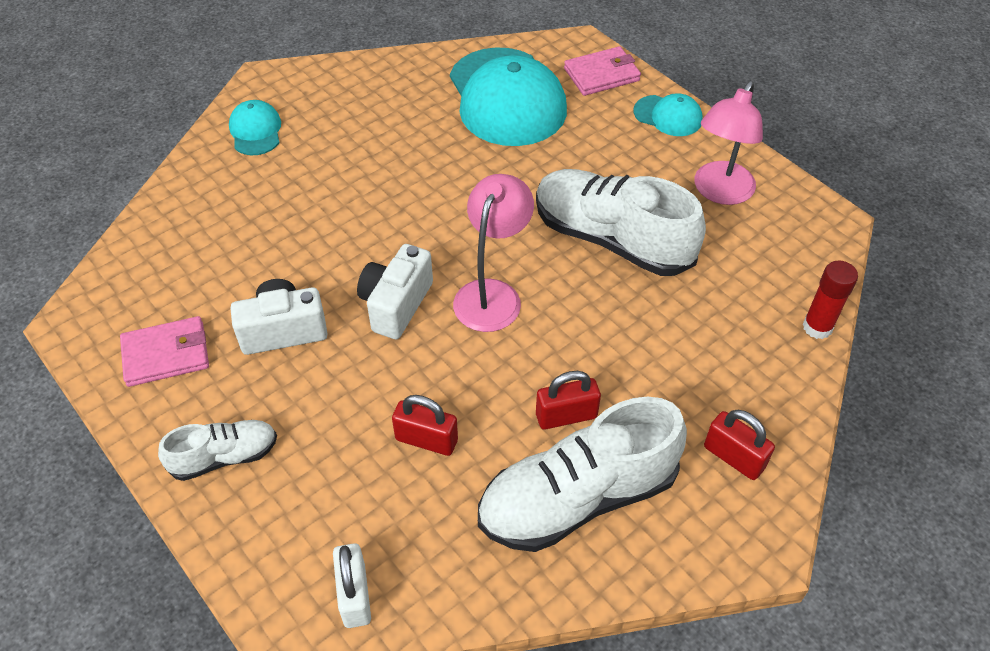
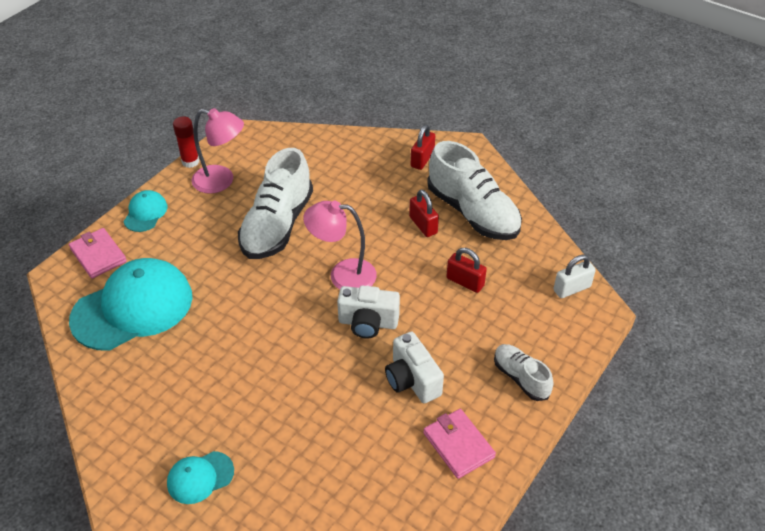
camera: 105 degrees left, 5 degrees down
(426, 440) = (465, 282): red padlock -> red padlock turned 60 degrees counterclockwise
(817, 327) = (323, 135): red glue stick -> red glue stick (190, 162)

